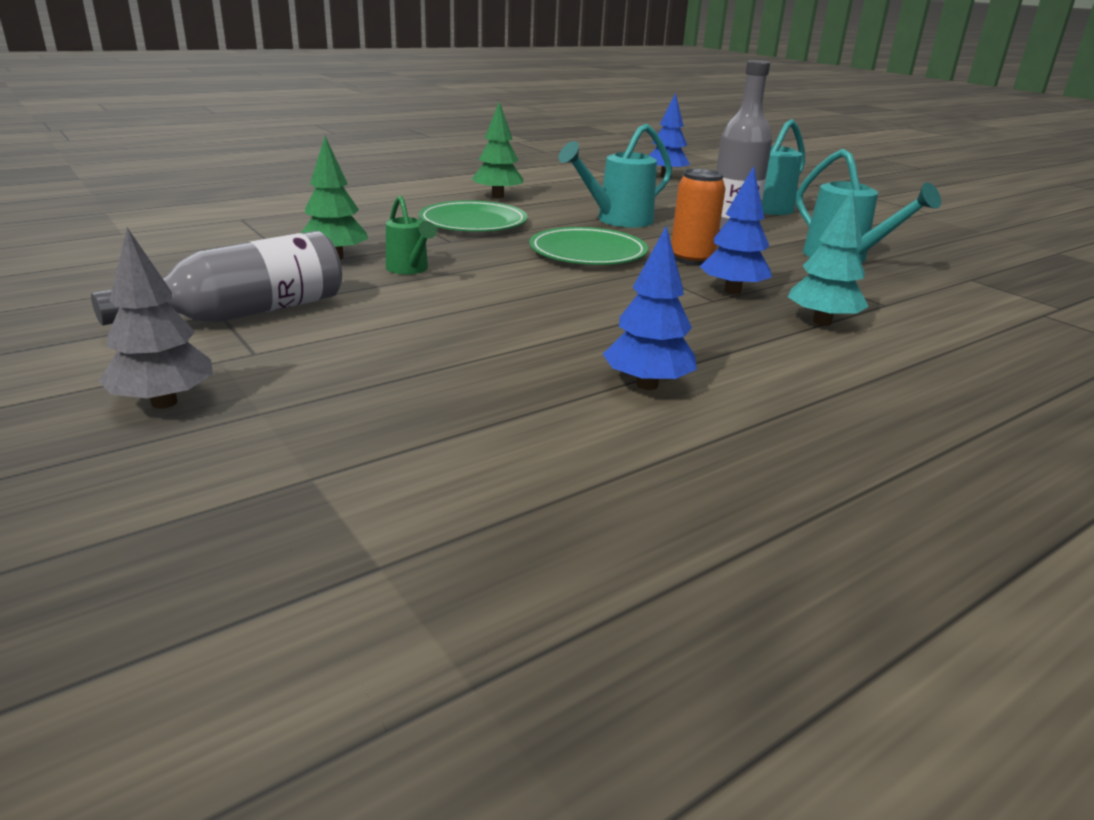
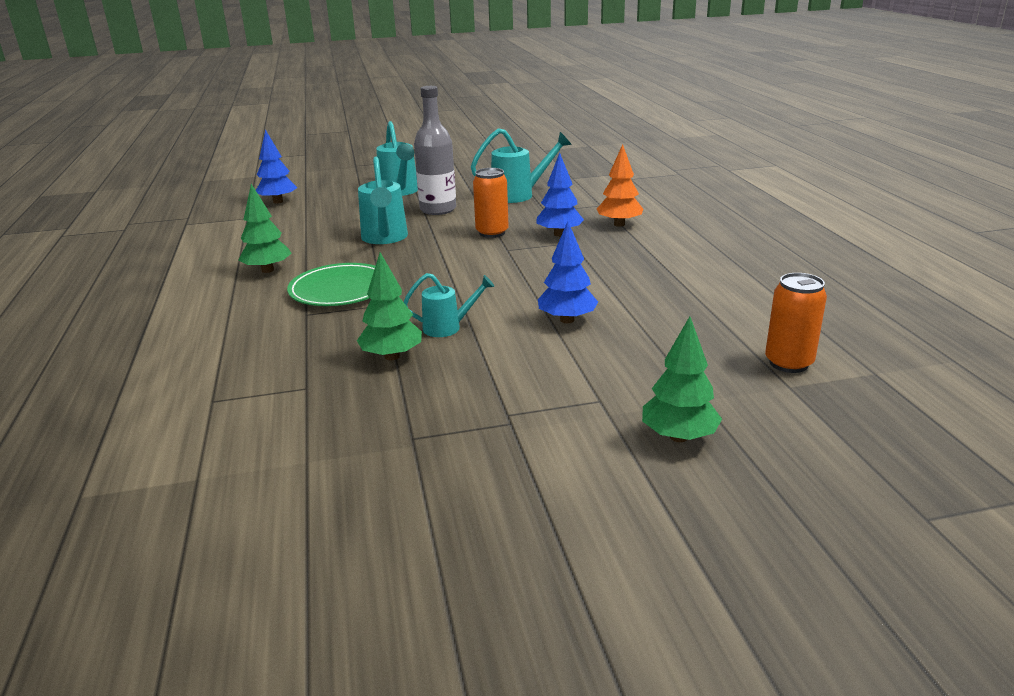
camera: 65 degrees left, 0 degrees up
(164, 402) = (678, 437): grey tree -> green tree
(246, 313) = (513, 402): grey bottle -> none
(391, 476) = (788, 363): none -> orange can
(409, 269) = (448, 328): green watering can -> turquoise watering can
(588, 252) = (454, 260): green plate -> none
(647, 385) = (690, 282): blue tree -> blue tree (567, 320)
(821, 322) = (619, 224): turquoise tree -> orange tree

